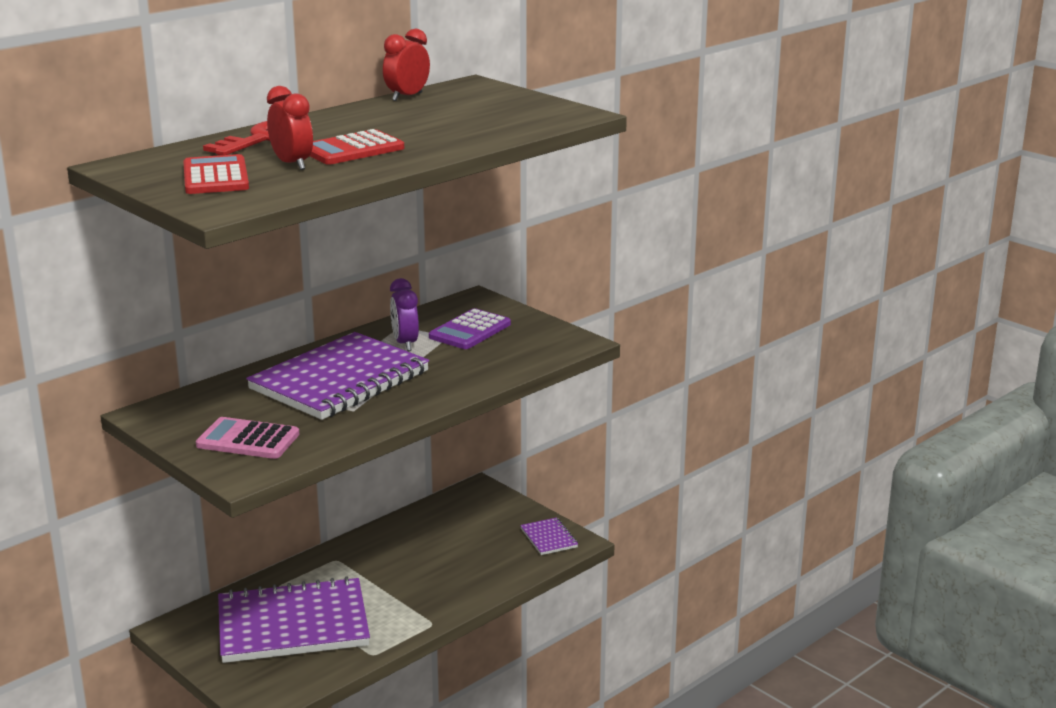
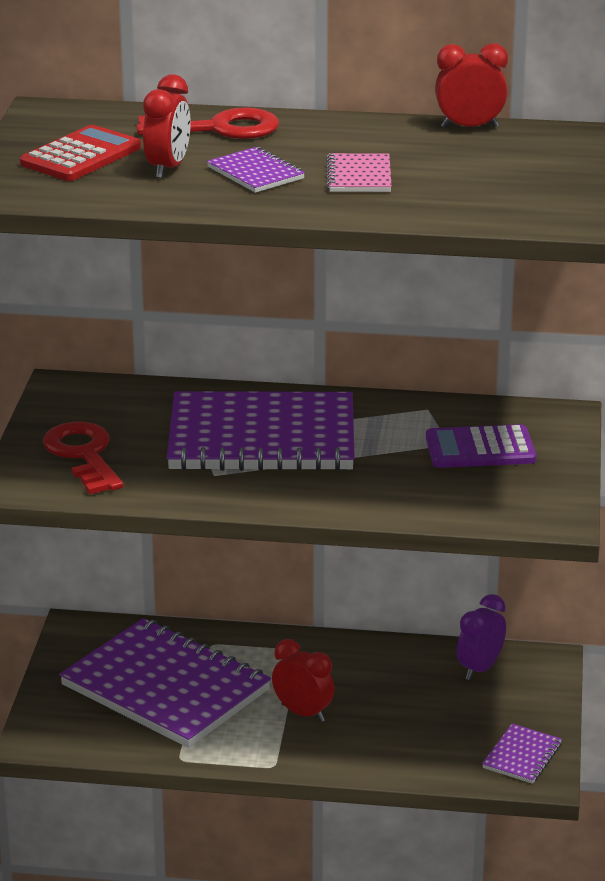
camera: 50 degrees right, 5 degrees up
(248, 440) = (84, 455): pink calculator -> red key
(352, 149) = (255, 173): red calculator -> purple notebook
(399, 588) = (303, 713): none -> red clock
(405, 343) = (393, 430): purple clock -> purple clock (480, 668)
(415, 132) = (359, 176): none -> pink notebook

